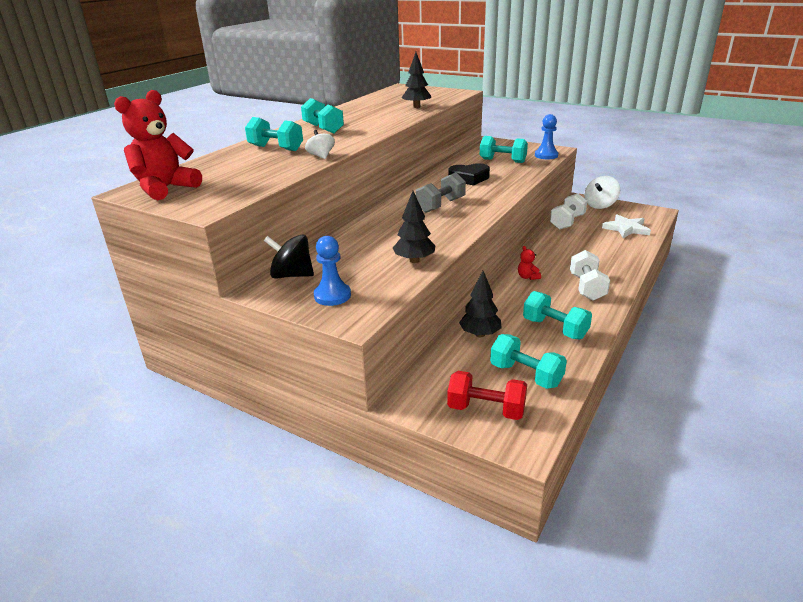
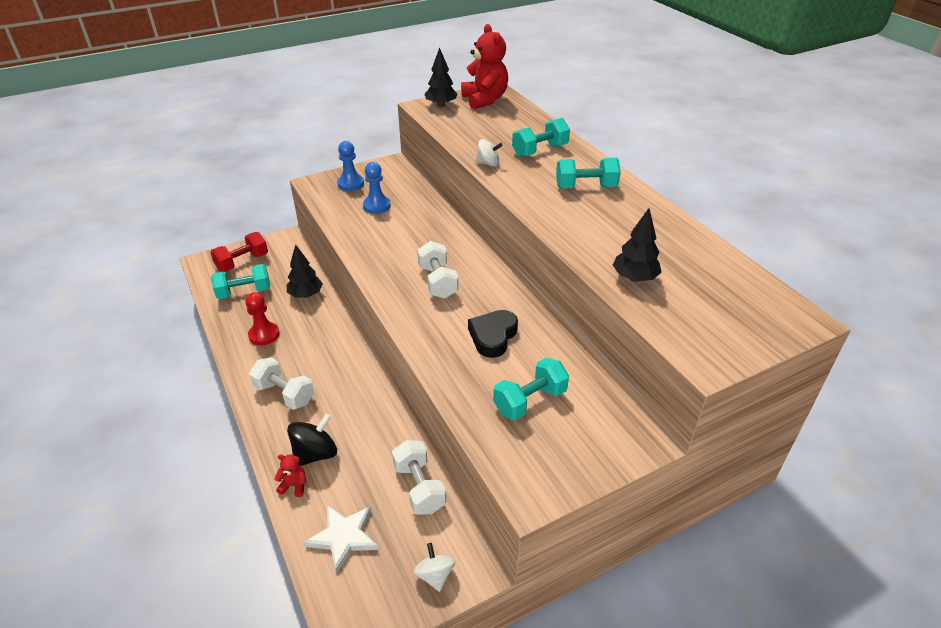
camera: 120 degrees right, 10 degrees up
(292, 275) = (396, 177): black spinning top -> black spinning top (315, 454)
(414, 260) = (353, 227): black tree -> black tree (441, 105)
(441, 205) = (438, 282): grey dumbbell -> white dumbbell
(527, 277) = (344, 366): red teddy bear -> red teddy bear (294, 485)
(546, 155) = (511, 463): blue pawn -> blue pawn (376, 206)
(555, 328) = (264, 335): turquoise dumbbell -> red pawn
(600, 205) = (435, 575): white spinning top -> white spinning top, size x0.66

